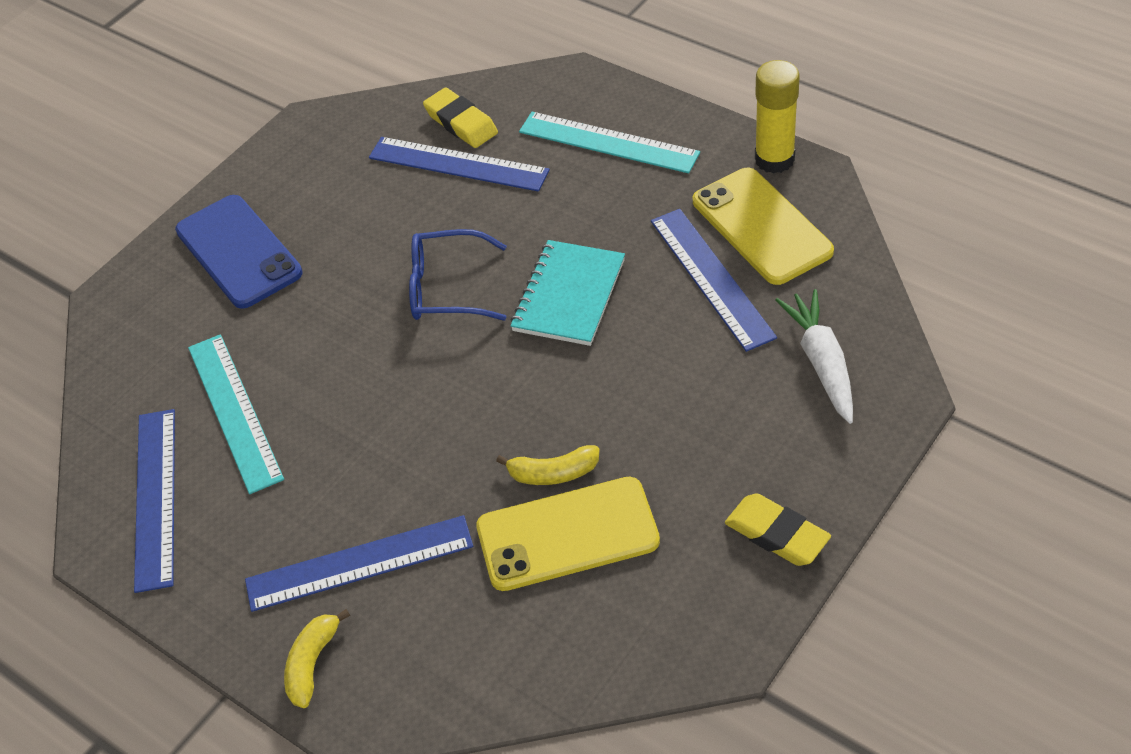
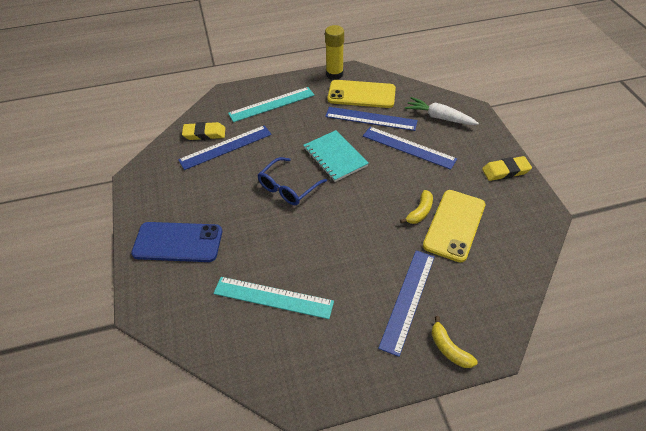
camera: 55 degrees left, 0 degrees up
(155, 497) = (292, 359): blue ruler -> blue ruler (408, 147)

